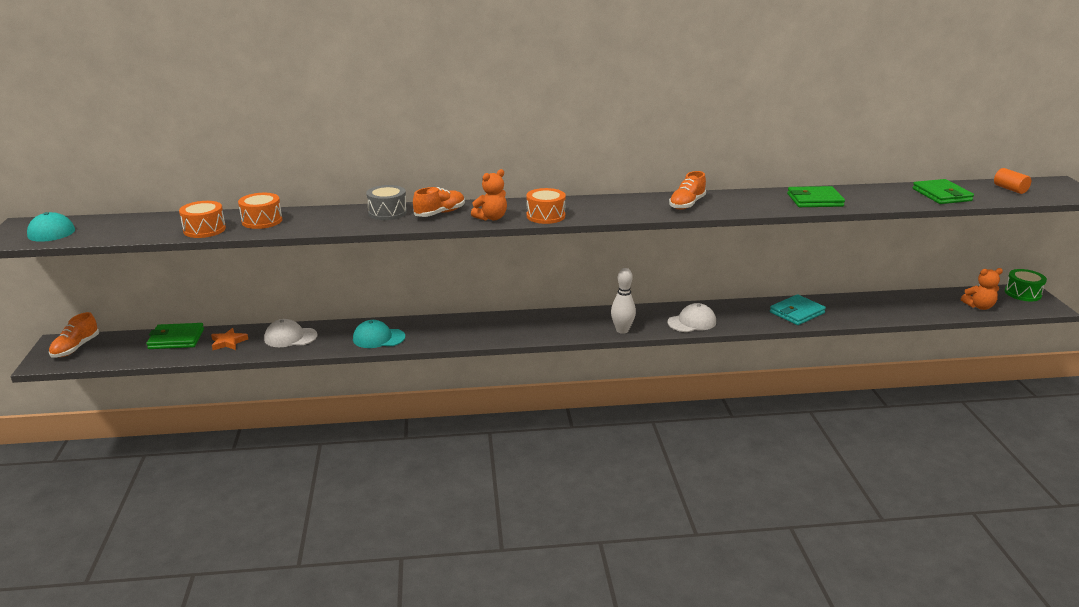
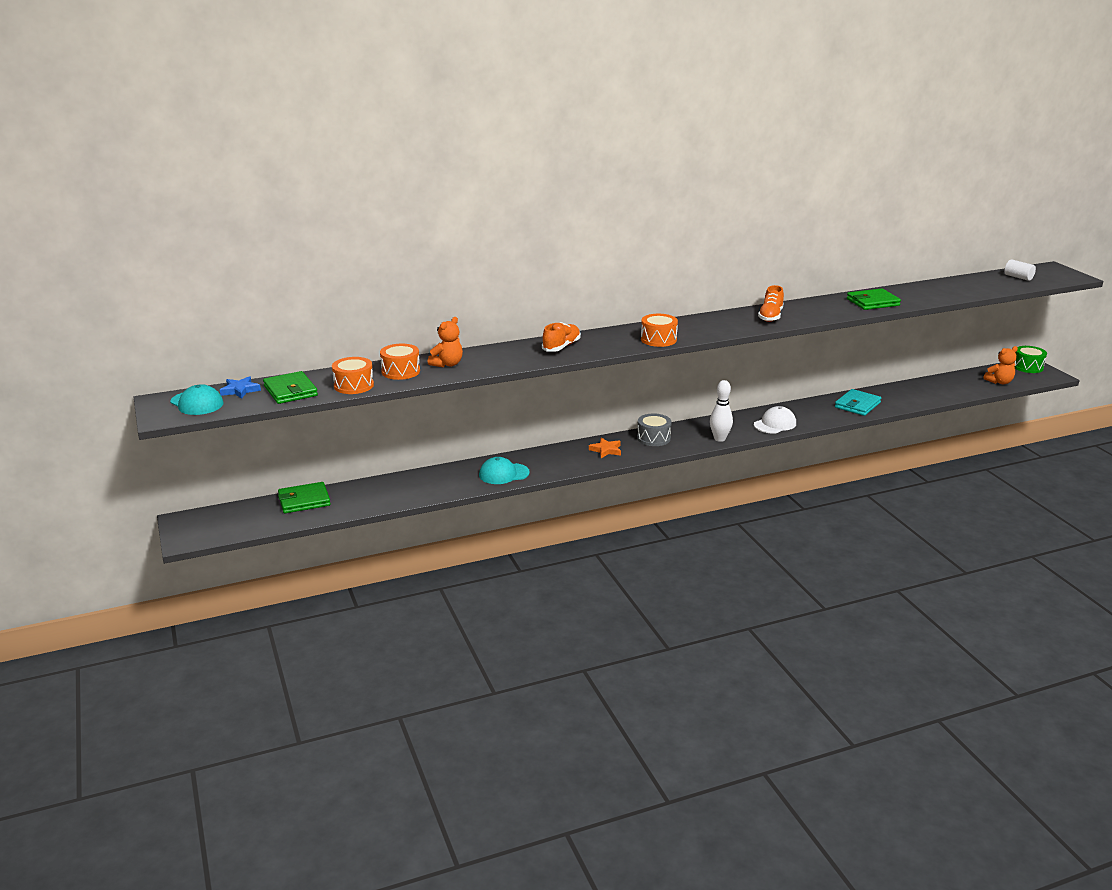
camera: 15 degrees left, 0 degrees up
(75, 348) = (206, 522): orange shoe -> none
(100, 223) = (240, 390): none -> blue star
(228, 342) = (360, 496): orange star -> orange star (606, 450)
(290, 337) = (417, 484): white cap -> none
(387, 212) = (512, 351): grey drum -> grey drum (653, 438)
(491, 218) = (612, 346): orange teddy bear -> orange teddy bear (447, 364)
(941, 195) = (969, 287): green wallet -> green wallet (290, 391)
(1010, 189) = (1018, 277): orange cylinder -> white cylinder

